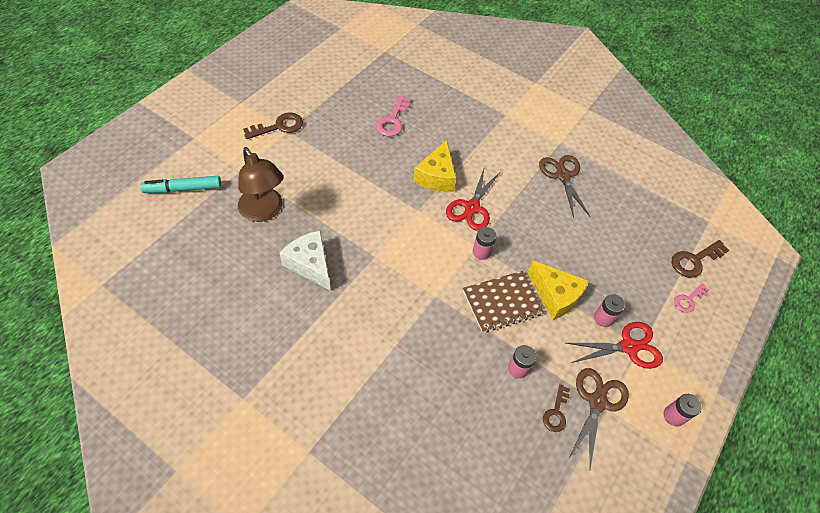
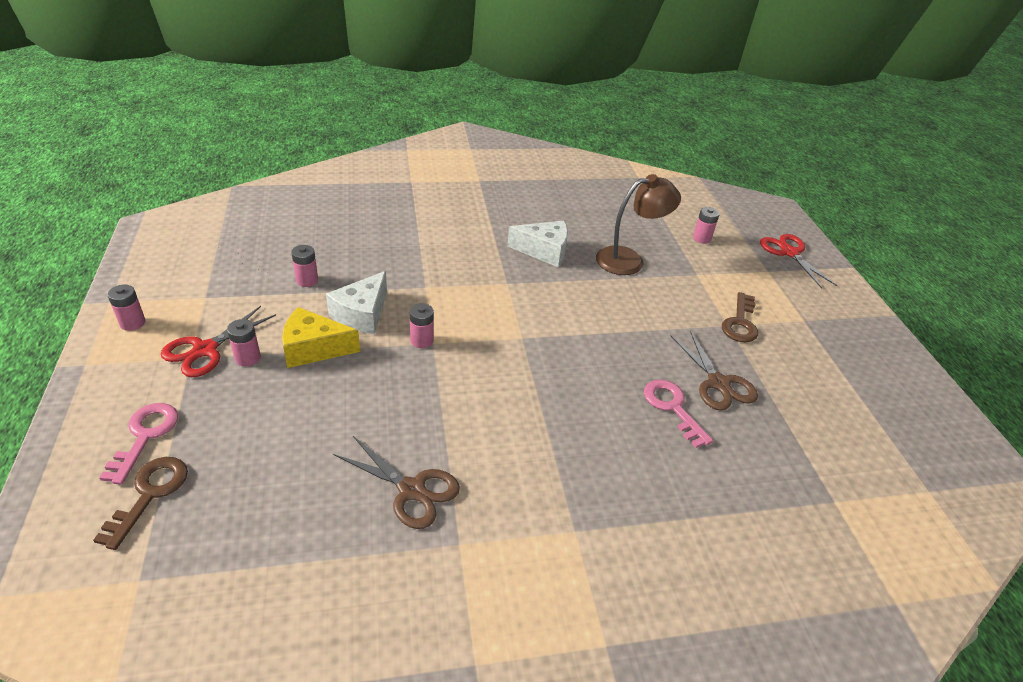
camera: 135 degrees right, 15 degrees down
(183, 189) = (701, 238): turquoise marker -> pink battery
(264, 211) = (629, 260): brown lamp -> brown lamp turned 150 degrees clockwise
(436, 176) = (547, 380): yellow cheese -> none
(472, 207) = (476, 374): red scissors -> red scissors (789, 253)
(502, 302) = (362, 314): brown notebook -> white cheese
(556, 412) = (252, 273): brown key -> none
(597, 402) = (217, 296): brown scissors -> brown scissors (718, 383)
(688, 300) = (145, 436): pink key -> pink key, size x1.57

